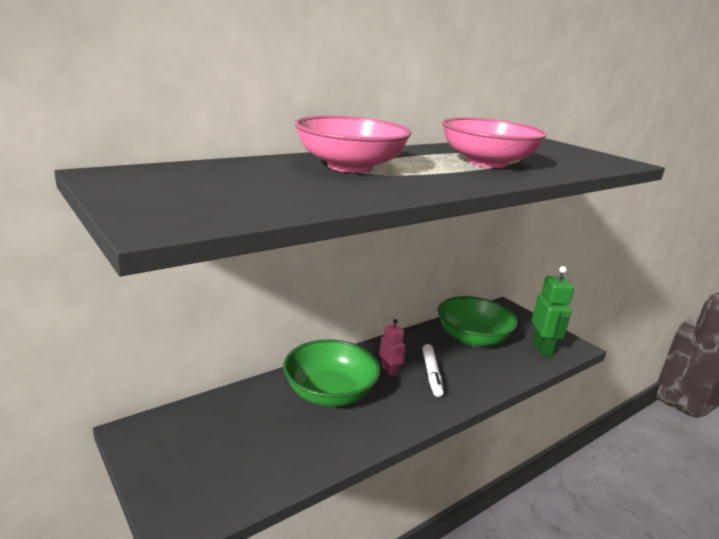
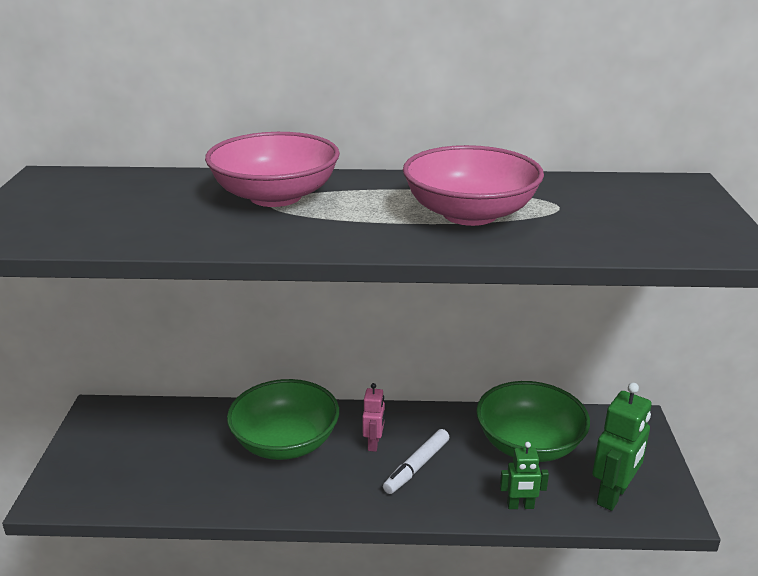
camera: 40 degrees right, 5 degrees up
(511, 373) = (520, 506): none -> green robot

